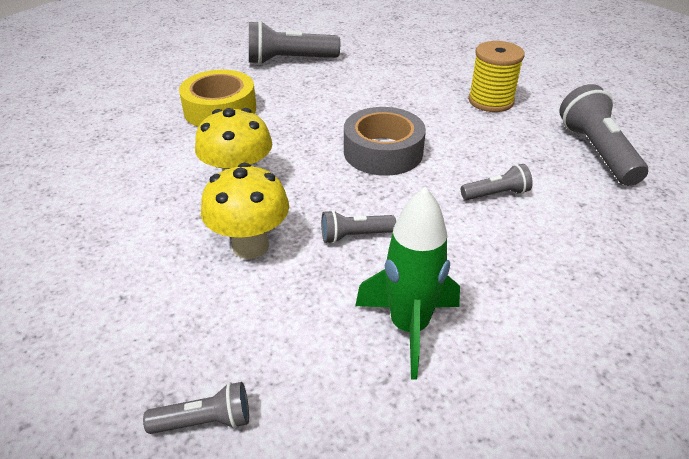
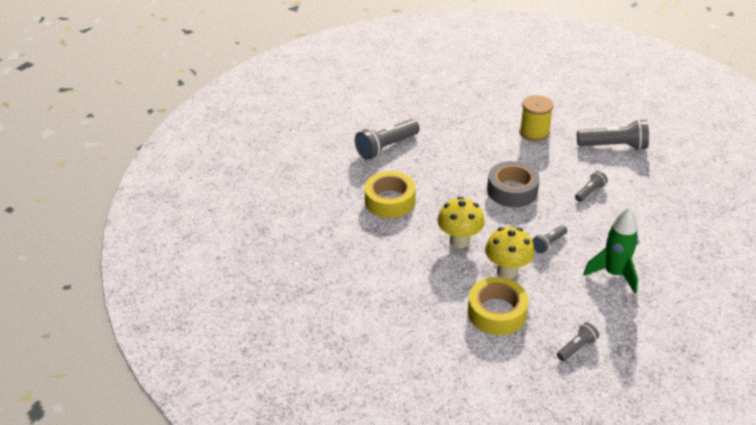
camera: 30 degrees left, 0 degrees up
(162, 296) = (497, 312): none -> yellow tape
(597, 152) = (614, 146): grey flashlight -> grey flashlight turned 135 degrees clockwise

